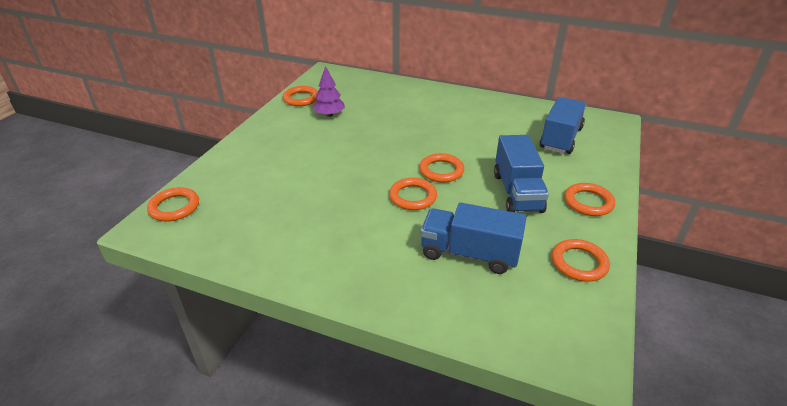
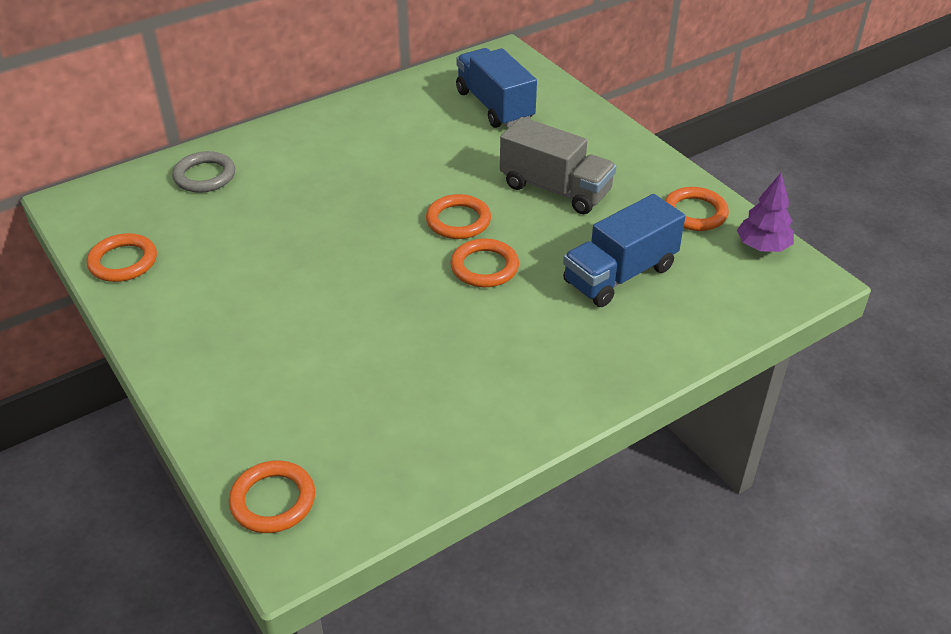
camera: 55 degrees left, 5 degrees up
(329, 115) = (210, 253): purple tree -> purple tree (762, 247)
(381, 89) = (204, 176): none -> grey ring
(517, 192) = (555, 189): blue truck -> grey truck
(588, 202) = (617, 155): orange ring -> none

